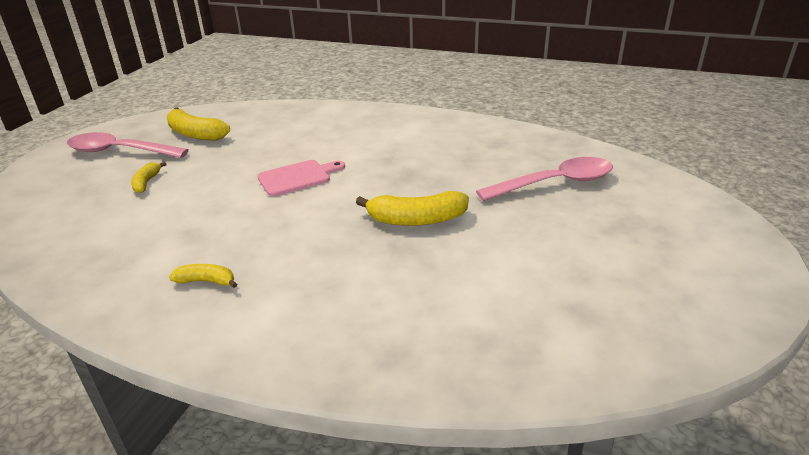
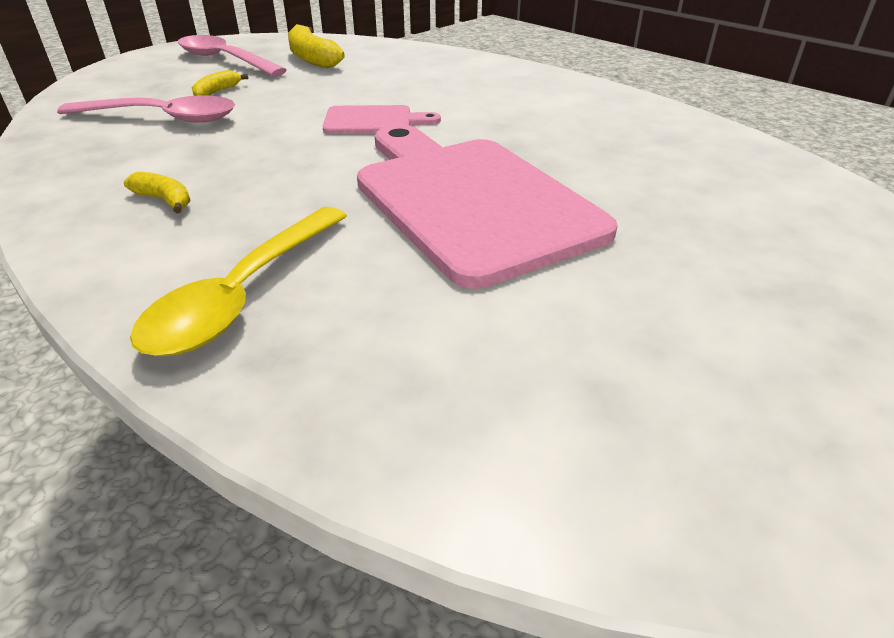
camera: 25 degrees right, 5 degrees up
(336, 326) = (244, 294): none -> yellow spoon
(416, 220) = (469, 200): yellow banana -> pink cutting board
(554, 183) = (718, 206): pink spoon -> pink spoon (162, 118)

